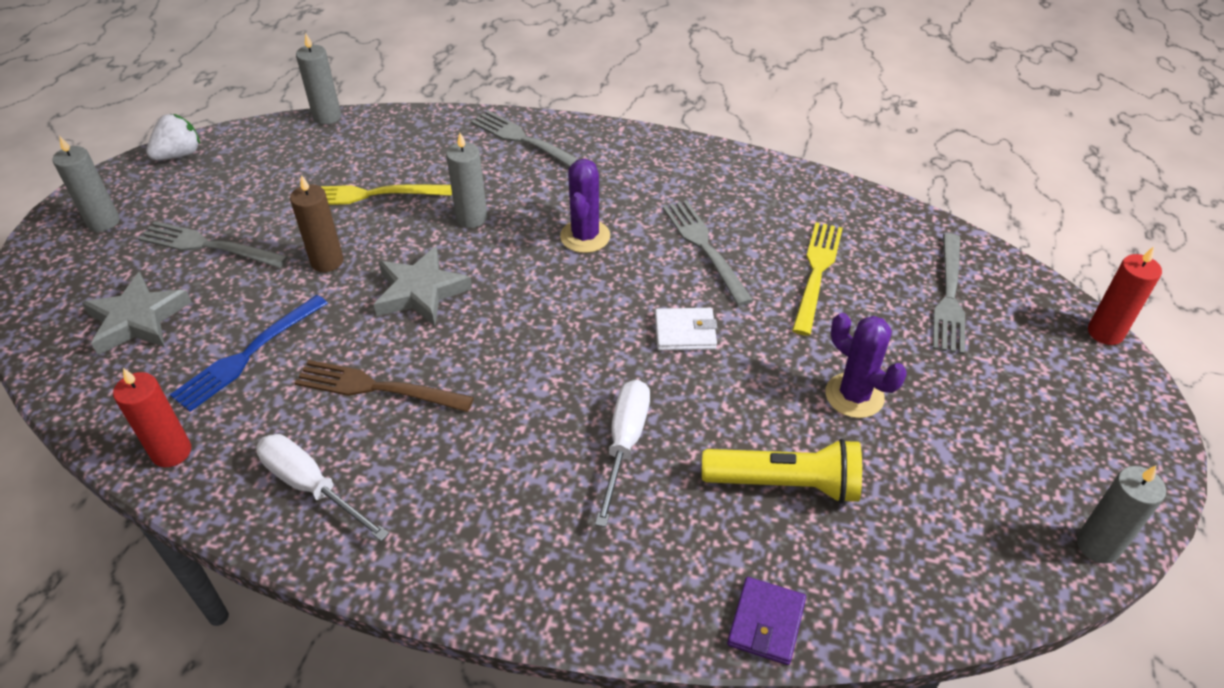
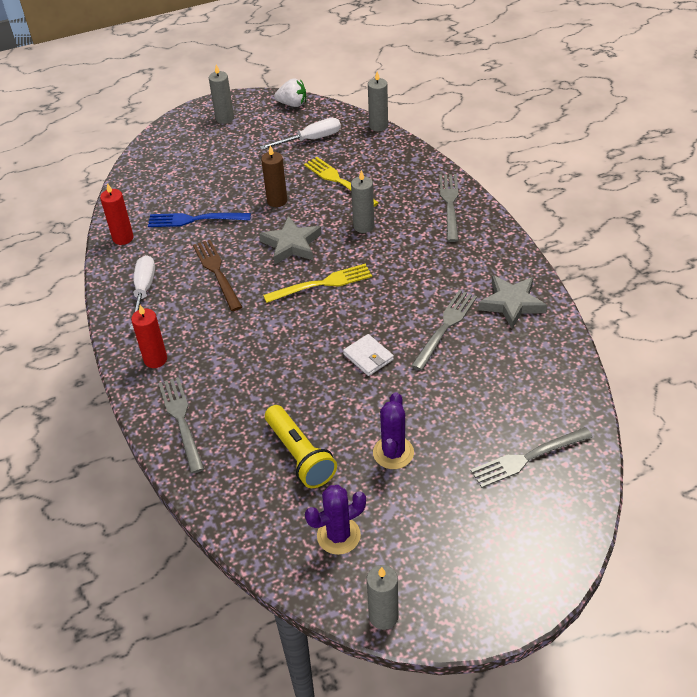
camera: 55 degrees right, 0 degrees up
(138, 320) = (181, 173): grey star -> grey star (511, 304)
(207, 246) = (245, 158): grey fork -> grey fork (181, 420)
(585, 236) = (398, 275): purple cactus -> purple cactus (338, 536)
(624, 444) = (267, 379): white screwdriver -> white screwdriver (311, 139)
(766, 623) = (206, 492): purple wallet -> none
(816, 272) = (480, 385): yellow fork -> yellow fork (322, 283)
(1105, 333) = (582, 553): red candle -> red candle (155, 359)

